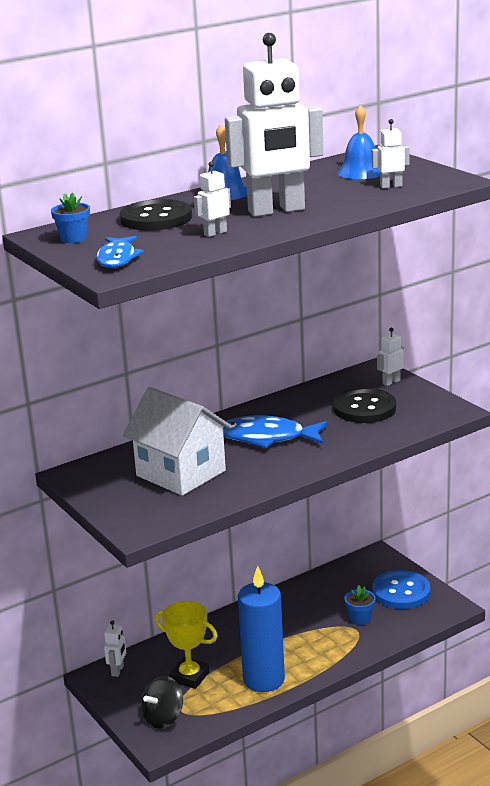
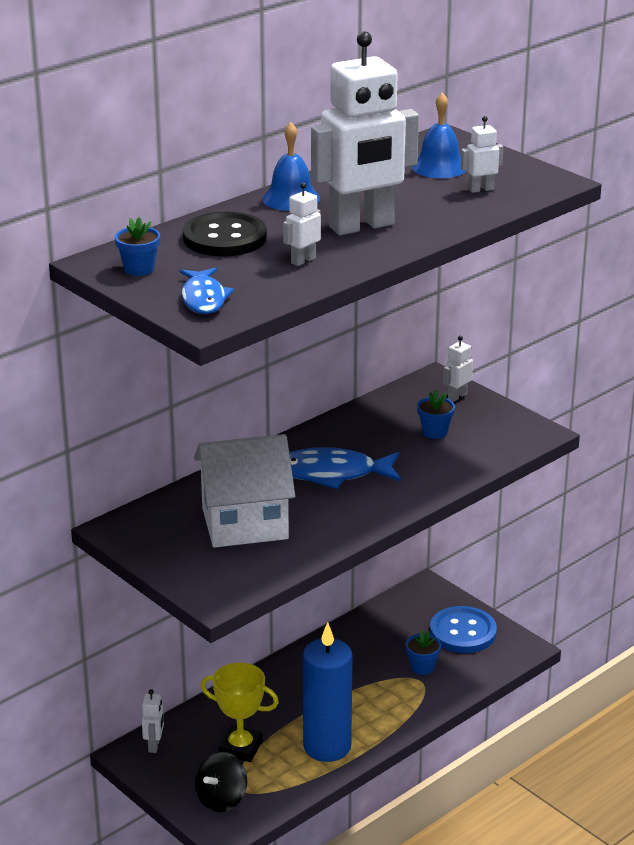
camera: 10 degrees left, 5 degrees up
(181, 473) = (245, 523): white house -> white house turned 45 degrees counterclockwise
(364, 408) = (435, 432): black button -> blue flower pot

